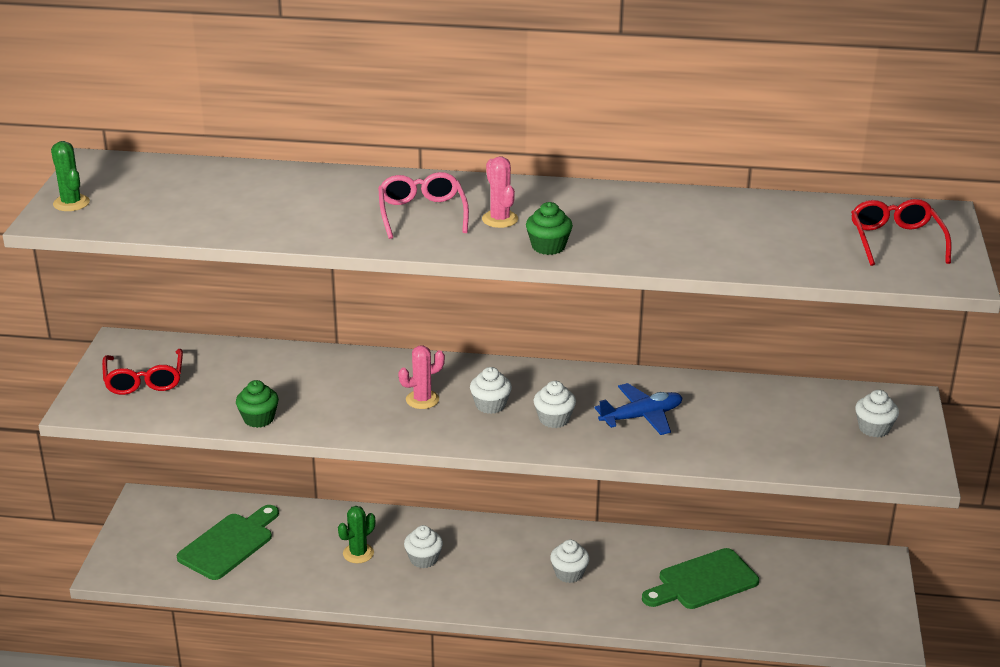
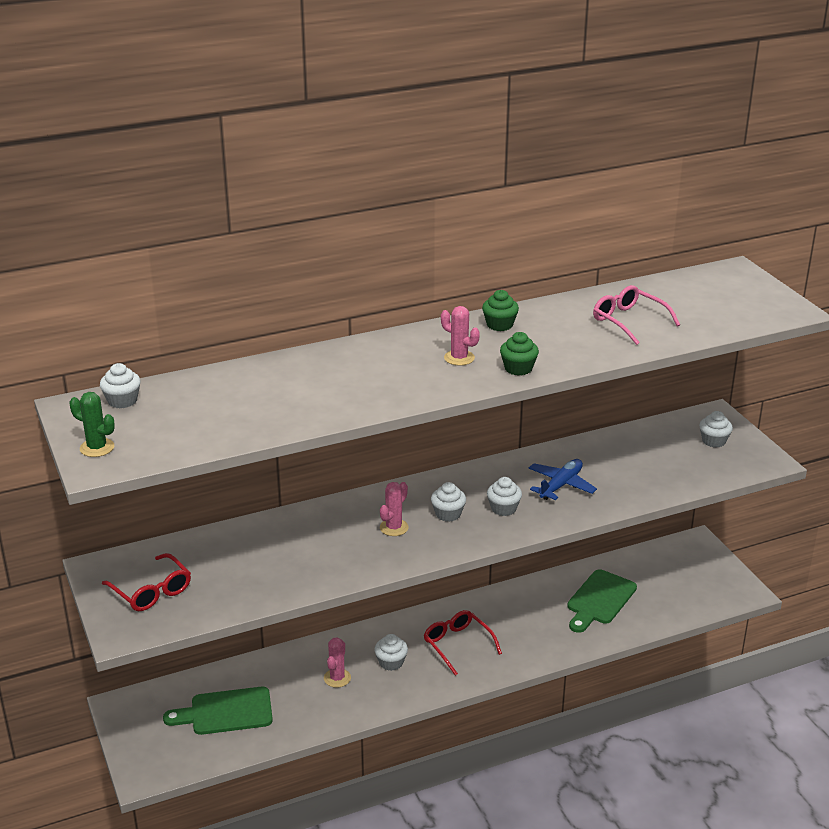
camera: 30 degrees left, 0 degrees up
(229, 544) = (226, 712): green cutting board -> green cutting board turned 105 degrees counterclockwise
(258, 419) = (282, 588): green cupcake -> green cupcake (499, 325)
(358, 553) = (337, 678): green cactus -> pink cactus
(422, 214) = (397, 371): pink glasses -> pink glasses (629, 321)
(569, 573) = (505, 631): white cupcake -> white cupcake (122, 401)
(896, 241) = (732, 296): red glasses -> red glasses (458, 645)

